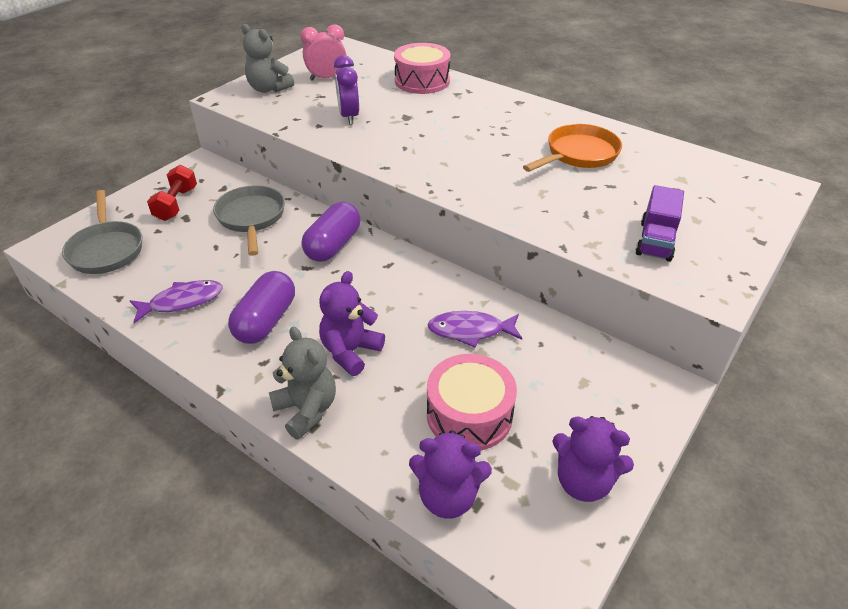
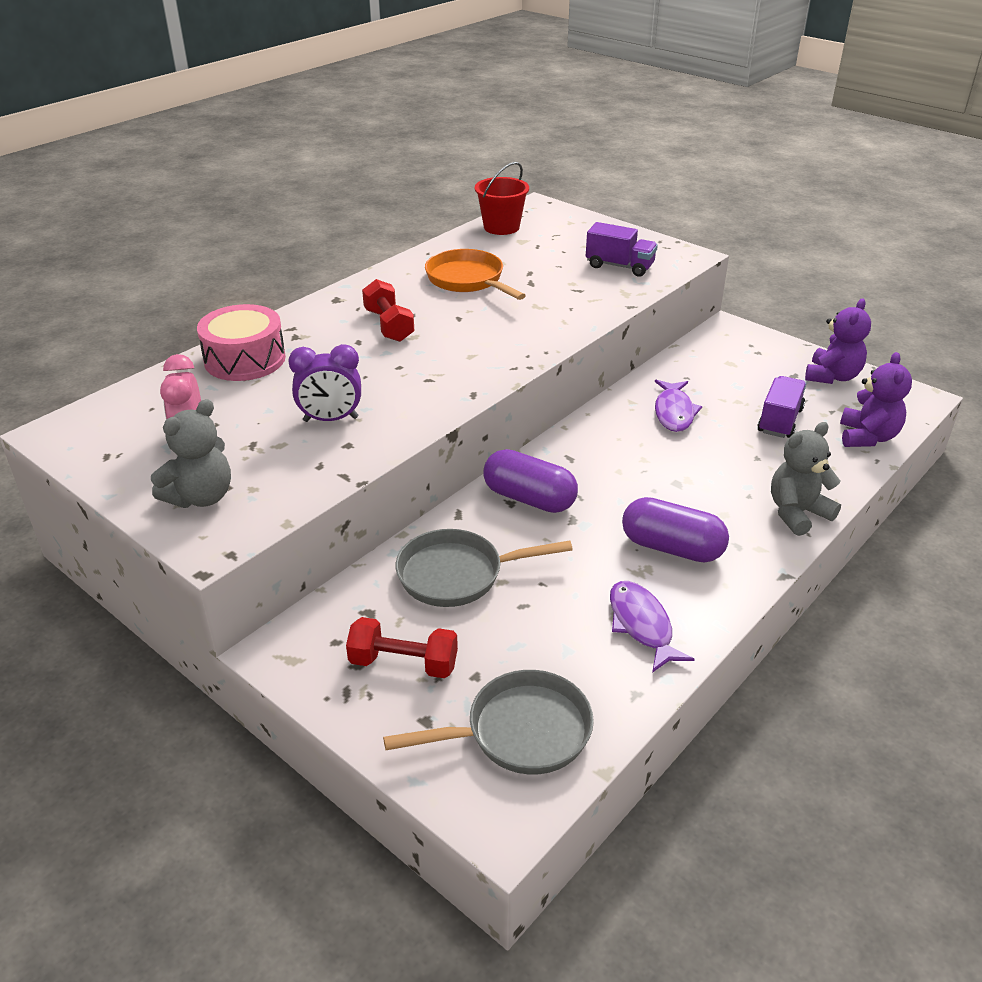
camera: 85 degrees left, 5 degrees down
(350, 351) = (713, 485): purple teddy bear -> none
(469, 414) = (779, 421): pink drum -> purple truck
(483, 125) = (389, 325): none -> red dumbbell
(706, 166) = (501, 227): none -> red bucket

